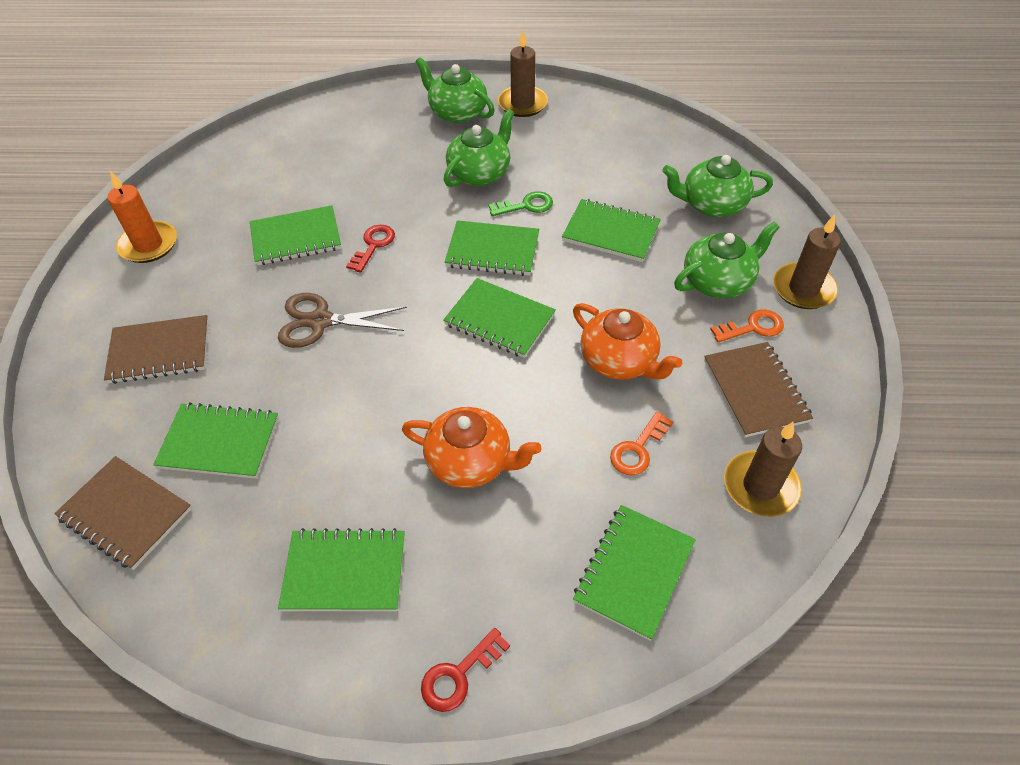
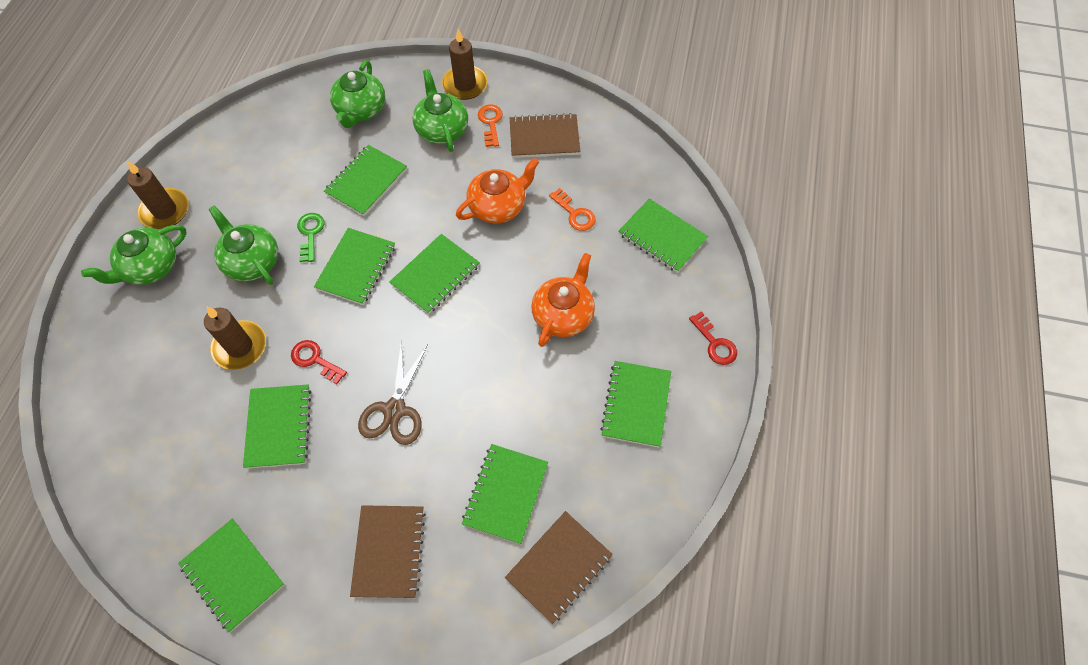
camera: 80 degrees left, 10 degrees up
(149, 245) = (233, 574): orange candle -> green notebook
(760, 486) = (616, 157): brown candle -> brown candle (240, 347)

